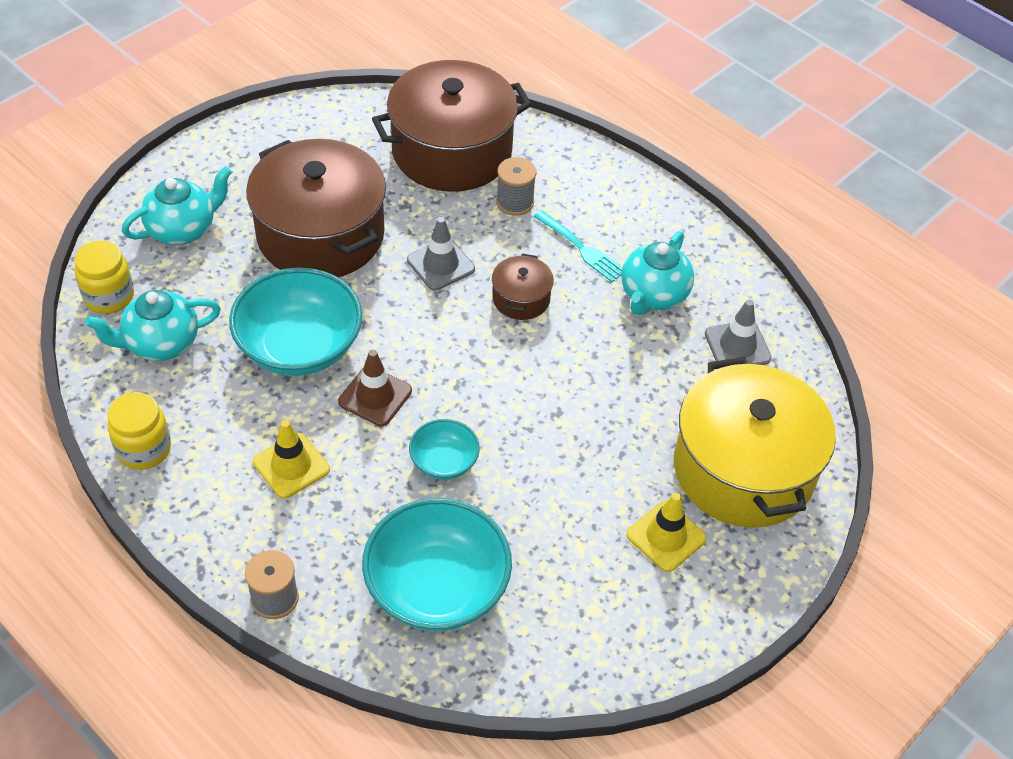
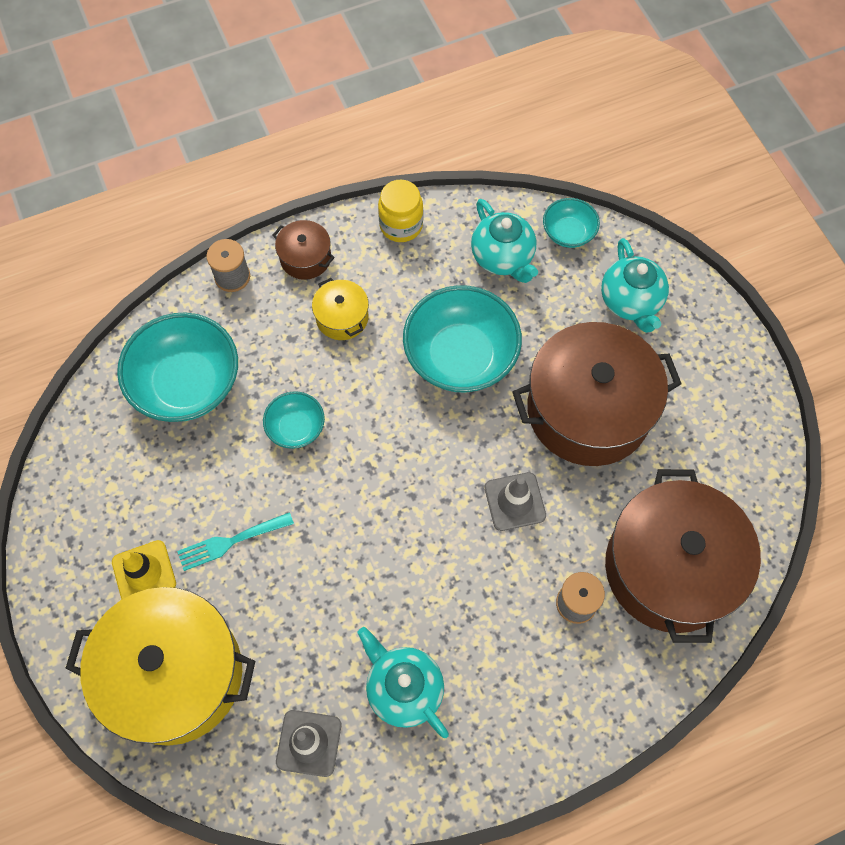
camera: 115 degrees right, 15 degrees up
(109, 296) = (568, 233): yellow jar -> turquoise bowl
(161, 343) = (503, 258): turquoise teapot -> turquoise teapot turned 150 degrees clockwise
(291, 465) = (342, 317): yellow traffic cone -> yellow pot
(375, 396) = (384, 397): brown traffic cone -> none
(521, 298) = (446, 558): brown pot -> brown pot (305, 258)
(581, 248) = (490, 644): turquoise fork -> turquoise fork (231, 541)

